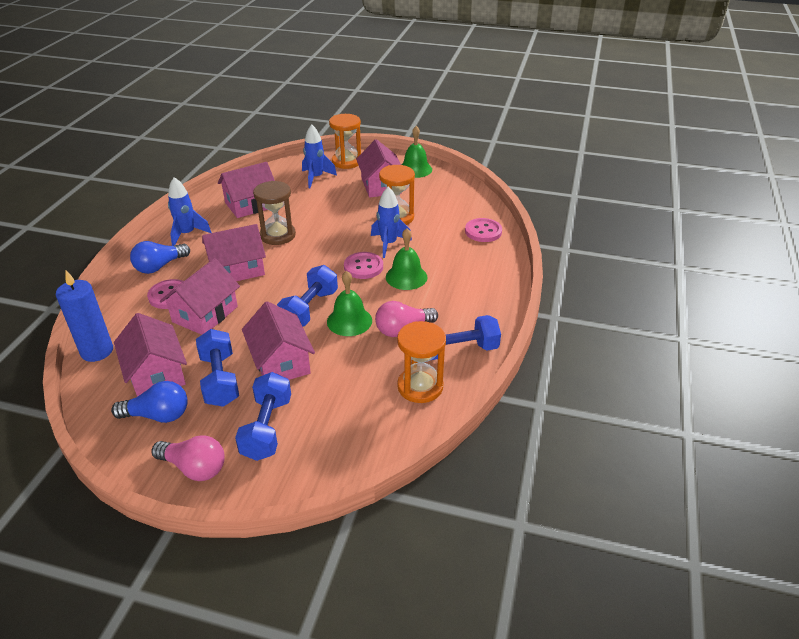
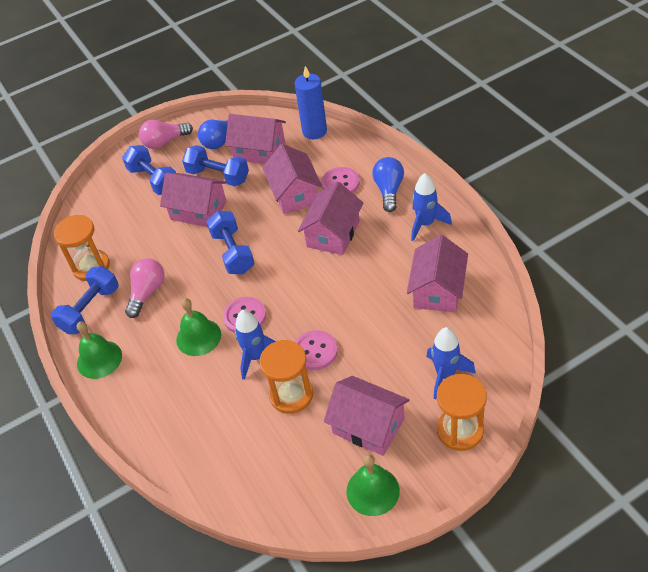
camera: 140 degrees right, 10 degrees up
(278, 235) = (358, 284): brown hourglass -> none
(349, 321) = (193, 268): green bell -> green bell (99, 359)
(483, 231) = (189, 451): pink button -> pink button (315, 351)

